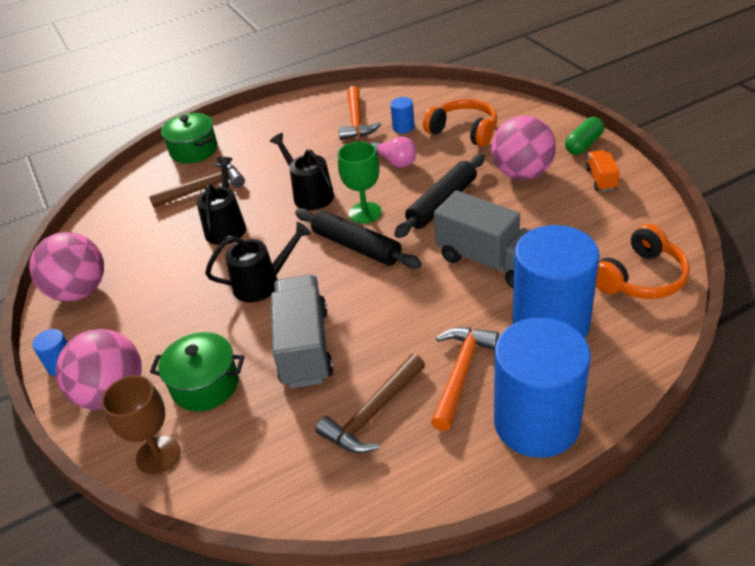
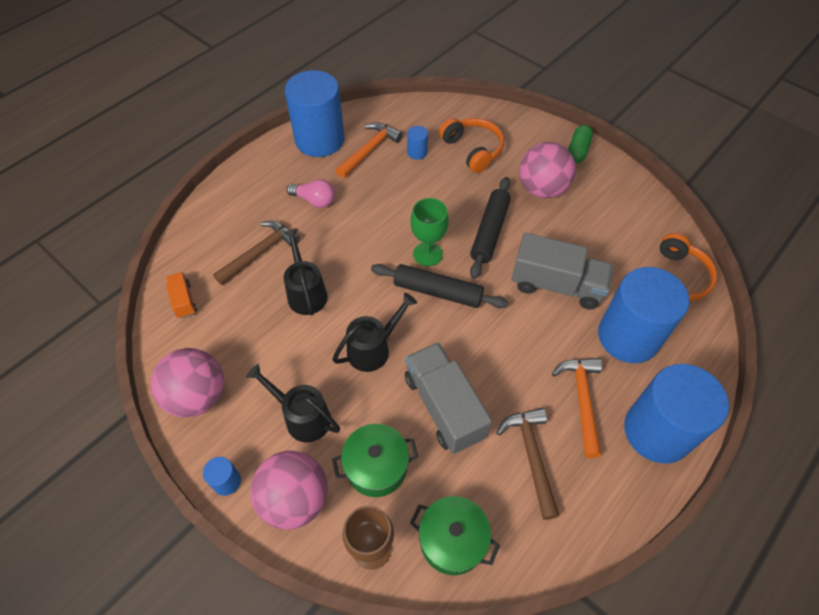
camera: 25 degrees left, 15 degrees up
(194, 150) = (225, 208): green pot -> green pot (452, 540)
(309, 194) = (367, 242): black watering can -> black watering can (302, 417)
(312, 107) = (320, 140): none -> blue cylinder
(356, 121) = (369, 150): orange hammer -> orange hammer turned 120 degrees counterclockwise
(373, 413) = (531, 456): brown hammer -> brown hammer turned 150 degrees clockwise
(395, 162) = (428, 192): pink light bulb -> pink light bulb (314, 200)
(463, 131) = (472, 150): orange headphones -> orange headphones turned 45 degrees clockwise
(601, 179) = (606, 185): orange truck -> orange truck (184, 301)

